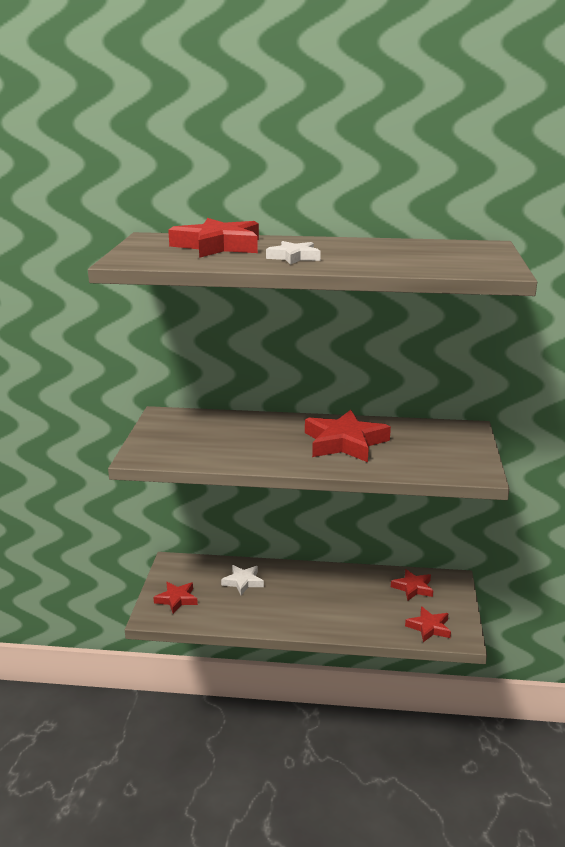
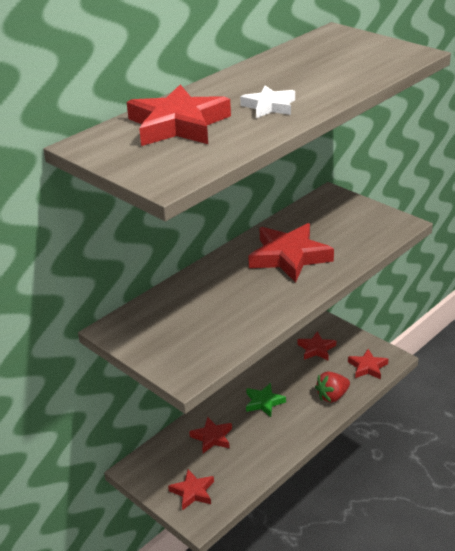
camera: 50 degrees left, 10 degrees up
(243, 582) = (212, 437): white star -> red star
(312, 589) = (264, 402): none -> green star
(364, 623) = (332, 396): none -> red strawberry

